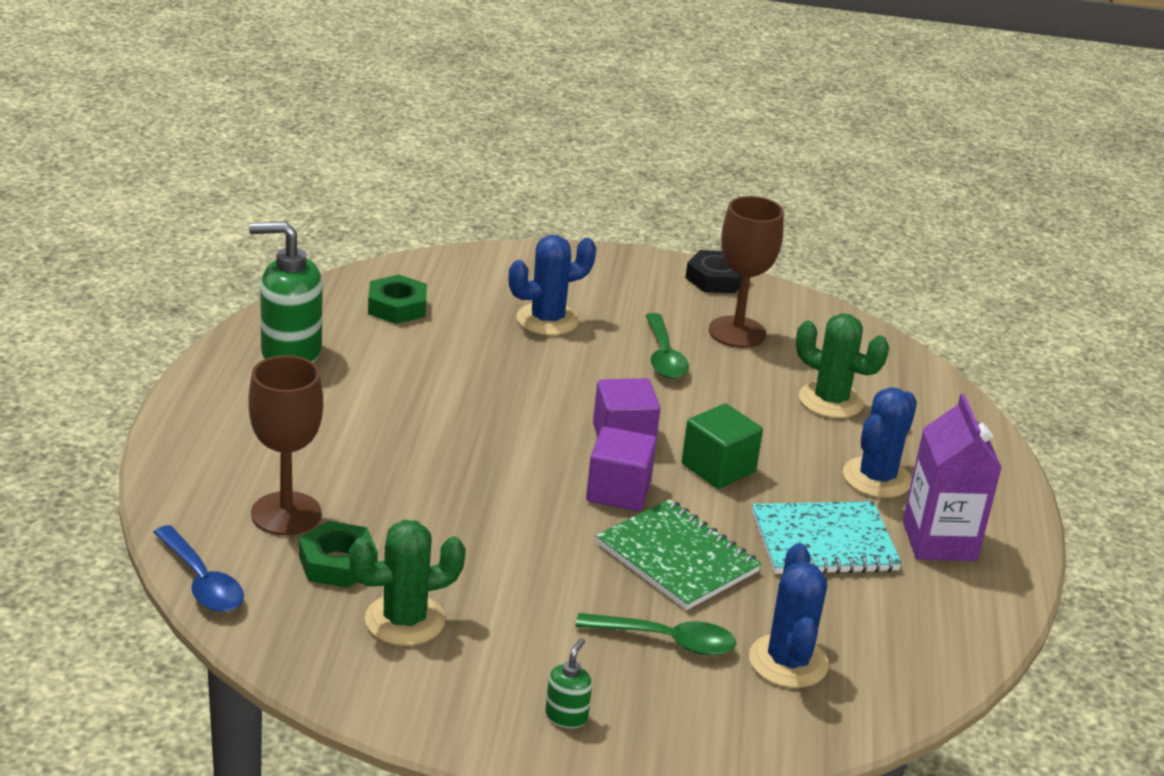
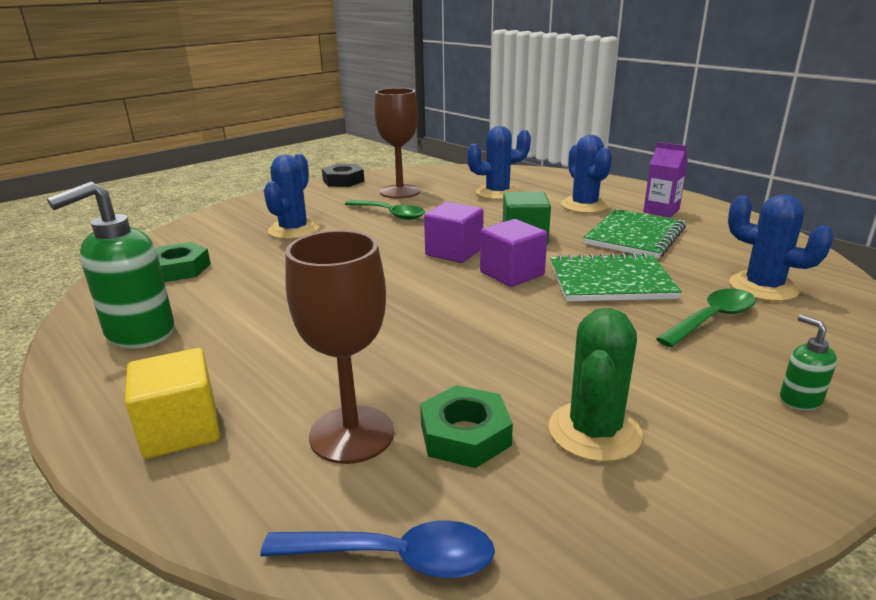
camera: 45 degrees left, 5 degrees down
(216, 442) = (181, 430): none -> yellow cube
(824, 542) = (635, 236): turquoise notebook -> green notebook
(830, 400) = (497, 193): green cactus -> blue cactus
(939, 541) = (661, 211): purple carton -> purple carton, size x0.65

